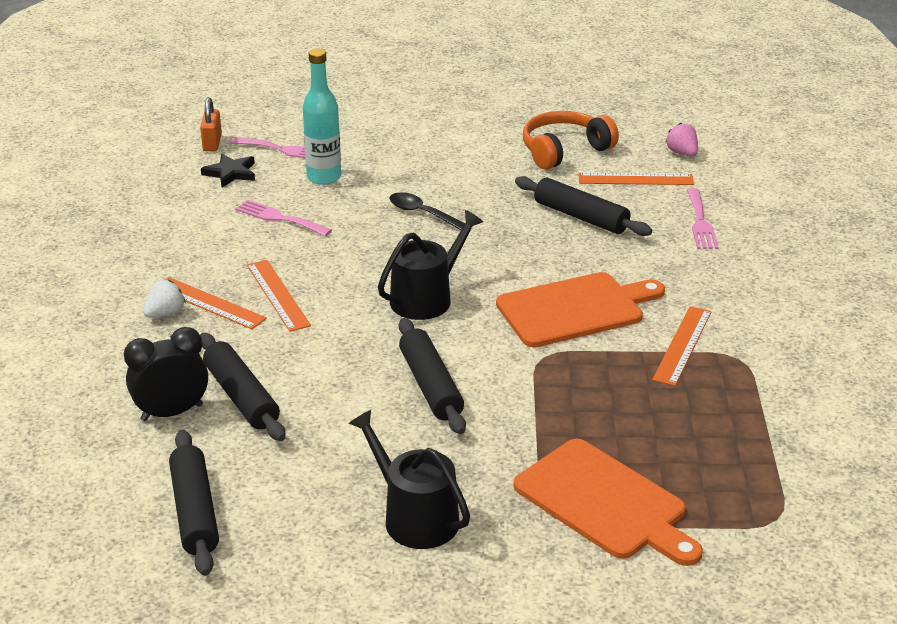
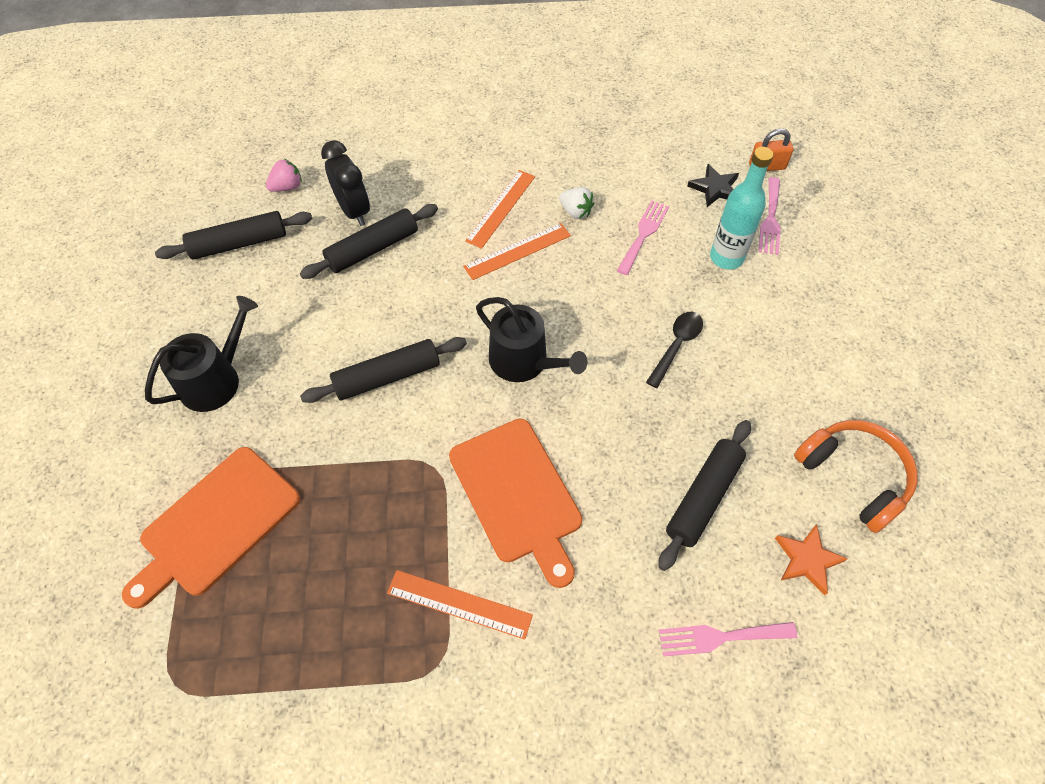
camera: 85 degrees right, 25 degrees up
(165, 313) = (483, 184): white strawberry -> white strawberry (575, 212)
(635, 179) = (807, 560): orange ruler -> orange star
(682, 153) = (893, 621): pink strawberry -> pink strawberry (287, 187)

